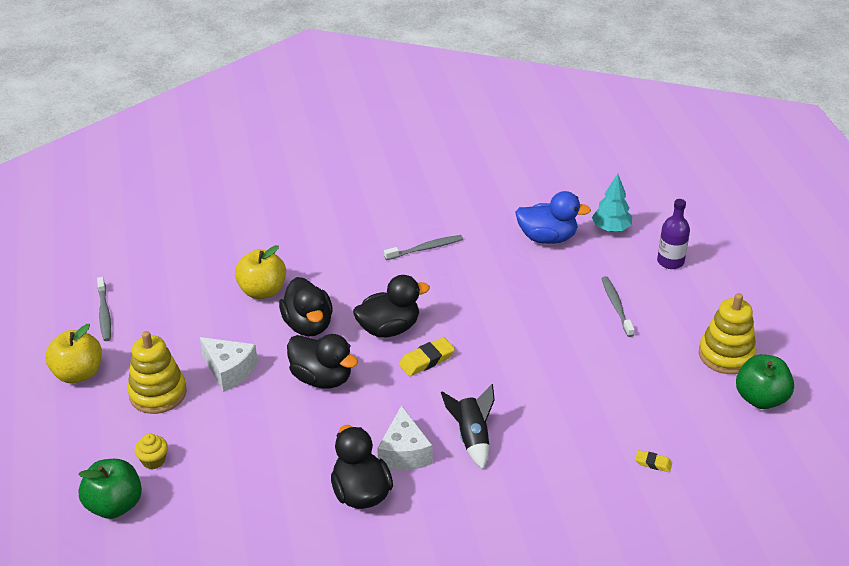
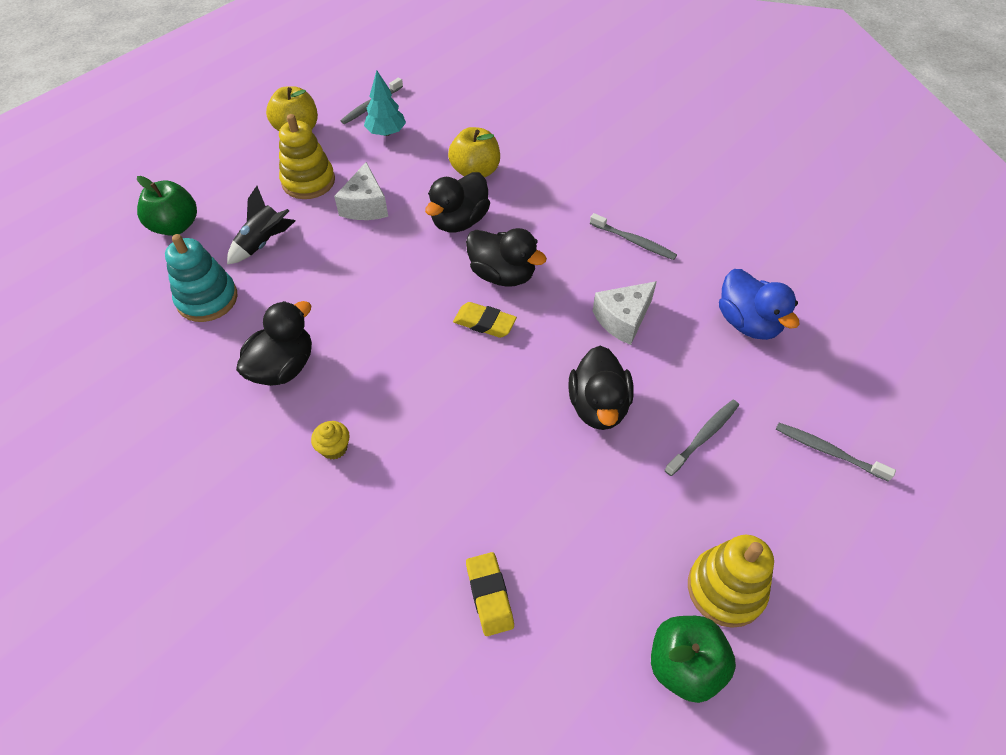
camera: 55 degrees right, 15 degrees up
(153, 460) = (235, 220): yellow cupcake -> yellow cupcake (334, 448)
(234, 514) = (207, 299): none -> turquoise stacking toy
(322, 378) = (402, 265): black duck -> black duck (598, 406)
(404, 453) = (352, 371): white cheese -> white cheese (623, 319)
(472, 438) = (409, 412): black rocket -> black rocket (263, 243)
(611, 229) = (822, 368): turquoise tree -> turquoise tree (386, 133)
(653, 463) = (489, 595): yellow eraser -> yellow eraser, size x1.66
(670, 262) = (828, 451): purple bottle -> grey toothbrush

